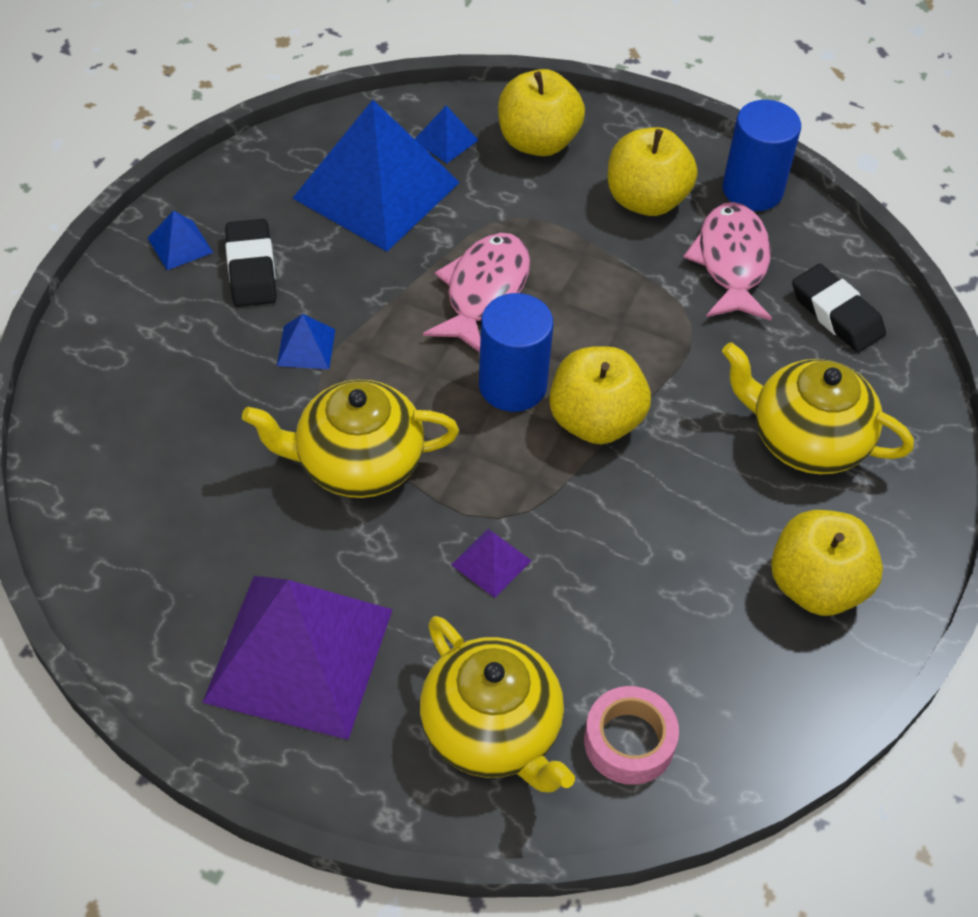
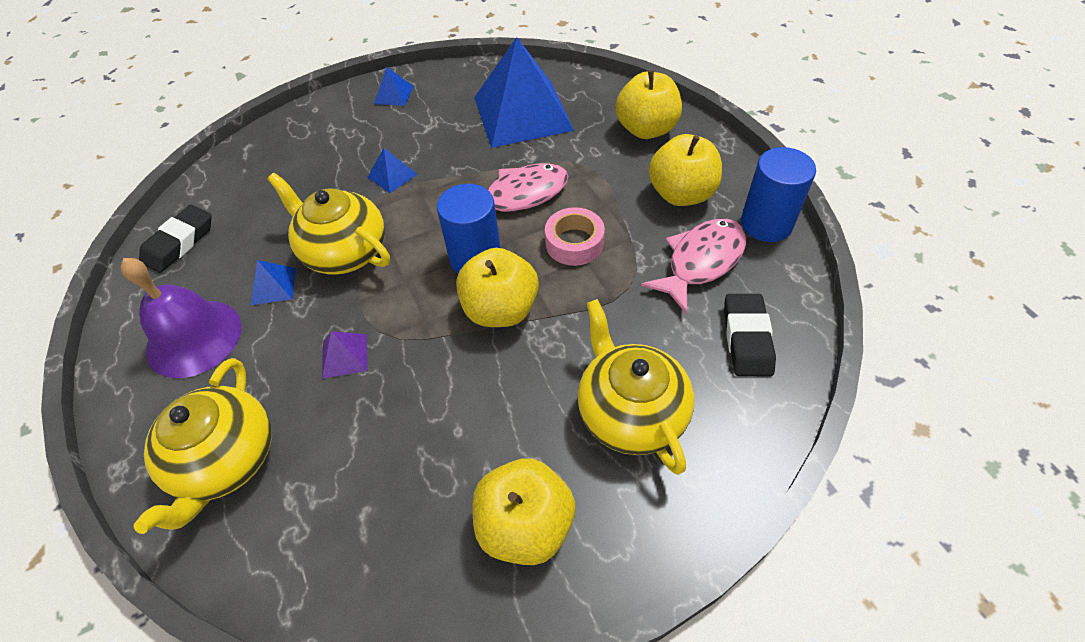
camera: 45 degrees right, 0 degrees up
(251, 269) = (413, 122): black eraser -> black eraser (179, 243)
(299, 655) = (194, 337): purple pyramid -> purple bell
(445, 140) = (591, 105): blue pyramid -> blue pyramid (273, 286)
(629, 741) = (286, 535): pink tape -> pink tape (574, 243)

